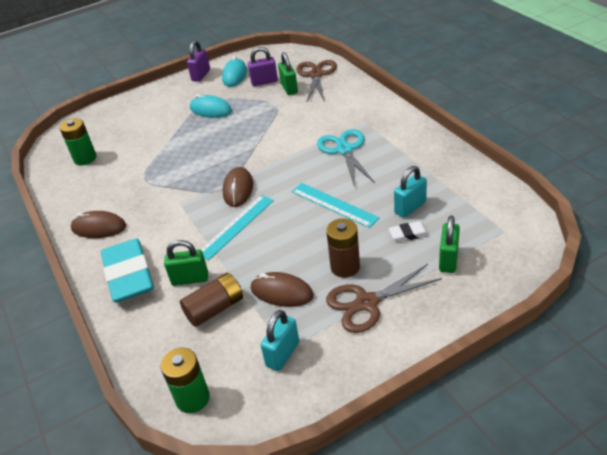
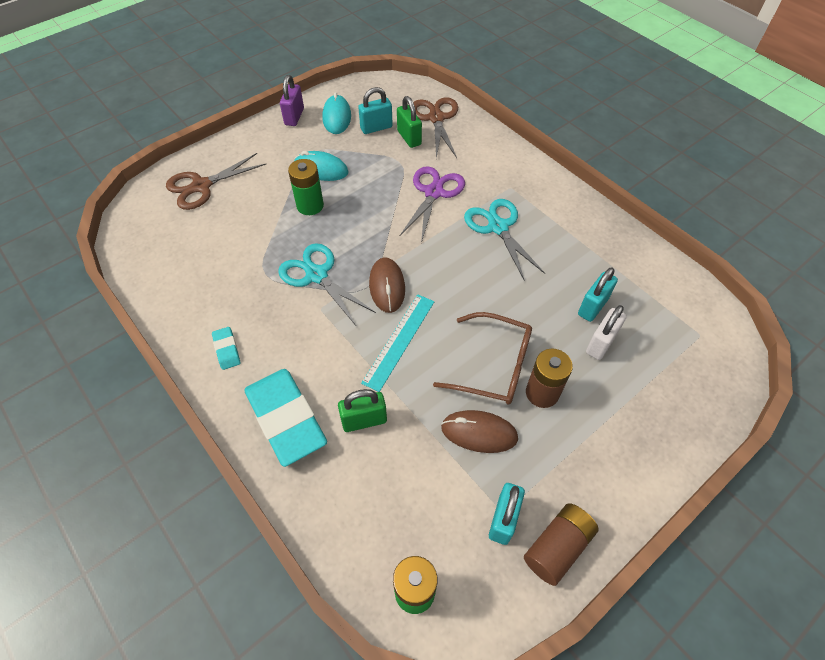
camera: 15 degrees left, 15 degrees up
(85, 158) = (178, 244): green battery -> green battery (310, 205)
(99, 228) = (227, 350): brown mouse -> turquoise eraser
(184, 180) = (316, 275): none -> turquoise scissors
(215, 309) = (406, 461): brown battery -> brown battery (557, 547)
(264, 82) = (376, 128): purple padlock -> turquoise padlock
(297, 125) = (434, 192): none -> purple scissors
(309, 246) = (494, 366): none -> brown glasses
(334, 204) = (506, 305): turquoise ruler -> none
(366, 303) = (579, 441): brown scissors -> brown scissors (201, 186)
(409, 234) = (600, 343): white eraser -> white padlock
(448, 260) = (652, 377): green padlock -> none

